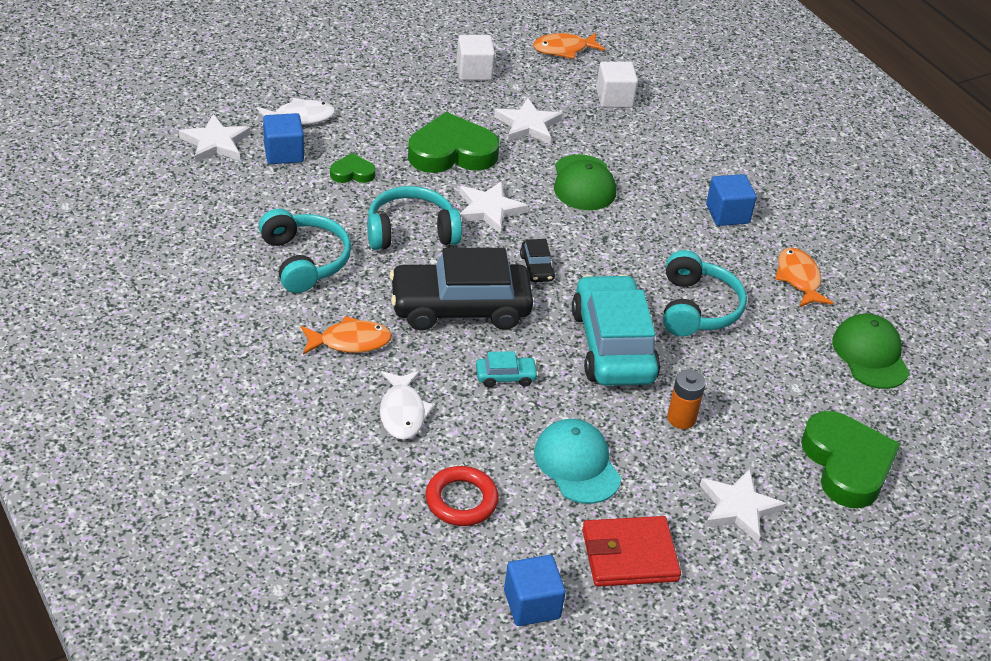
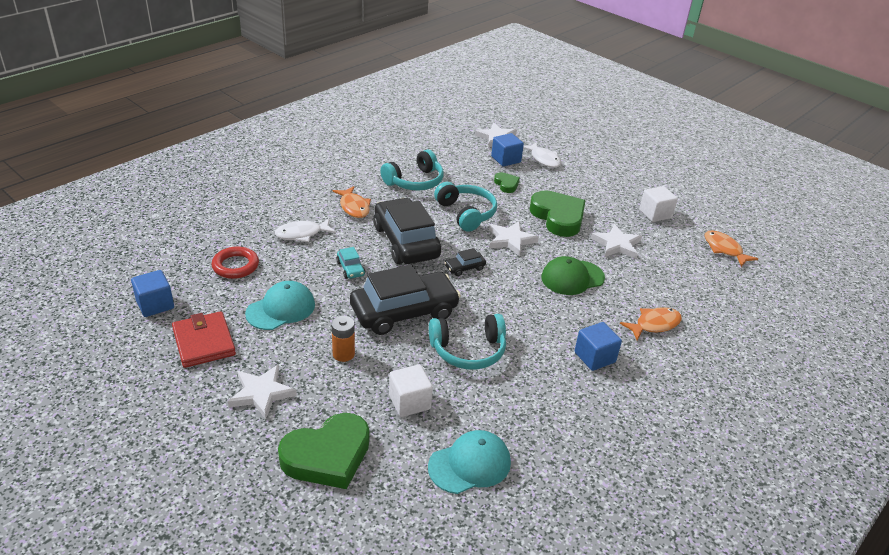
camera: 75 degrees right, 5 degrees down
(612, 345) = (404, 312): turquoise car -> black car
(614, 98) = (688, 281): white cube -> white cube (409, 402)
(799, 279) = (541, 408): orange fish -> orange fish (654, 324)
(870, 355) = (470, 464): green cap -> turquoise cap

